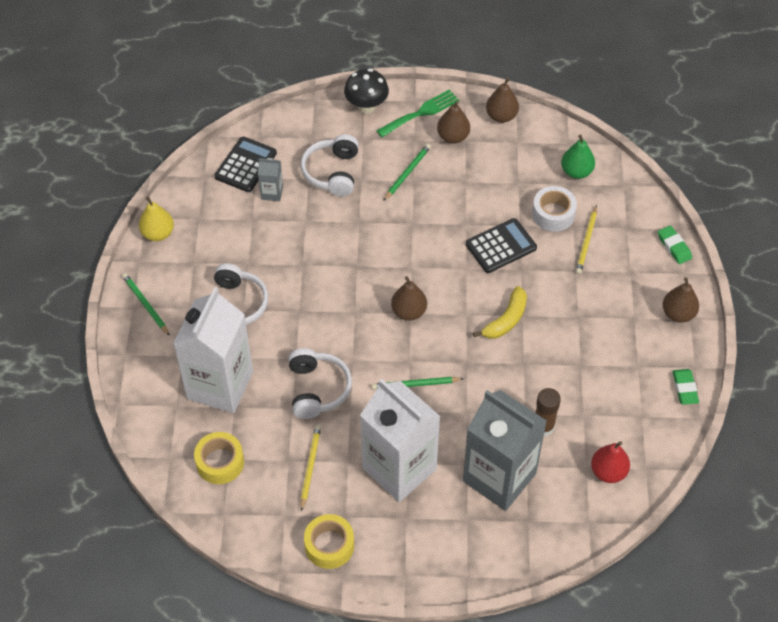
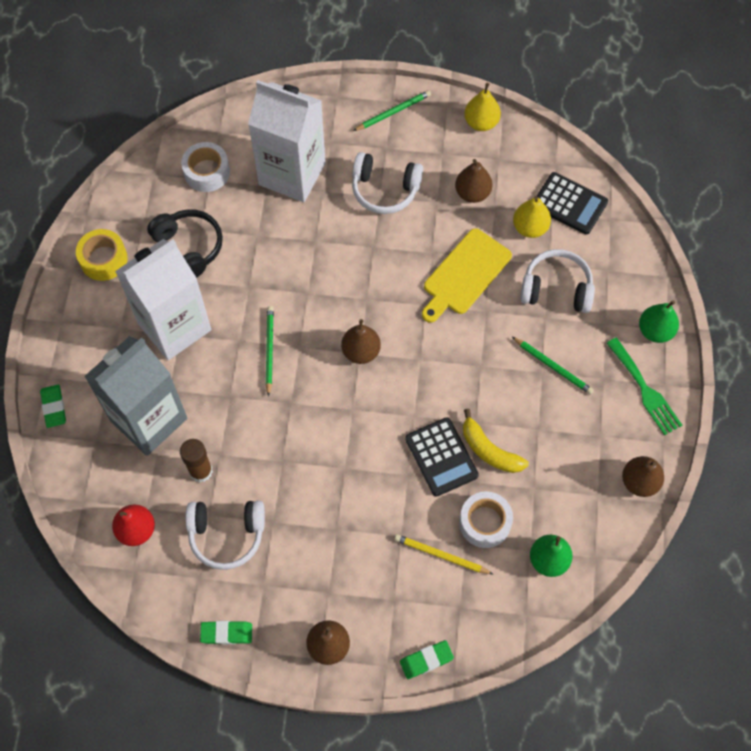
camera: 95 degrees right, 10 degrees up
(220, 462) = (207, 172): yellow tape -> white tape
(272, 193) = (530, 227): grey carton -> yellow pear
(310, 467) = (189, 247): yellow pencil -> black headphones
(317, 389) = (276, 258): white headphones -> white headphones (227, 535)
(323, 238) = (465, 274): none -> yellow cutting board
(366, 106) = (655, 331): black mushroom -> green pear
(453, 137) = (607, 422): brown pear -> brown pear (472, 193)
(499, 564) = (54, 407): none -> green eraser
(506, 320) = (340, 450): yellow banana -> yellow banana (489, 450)

